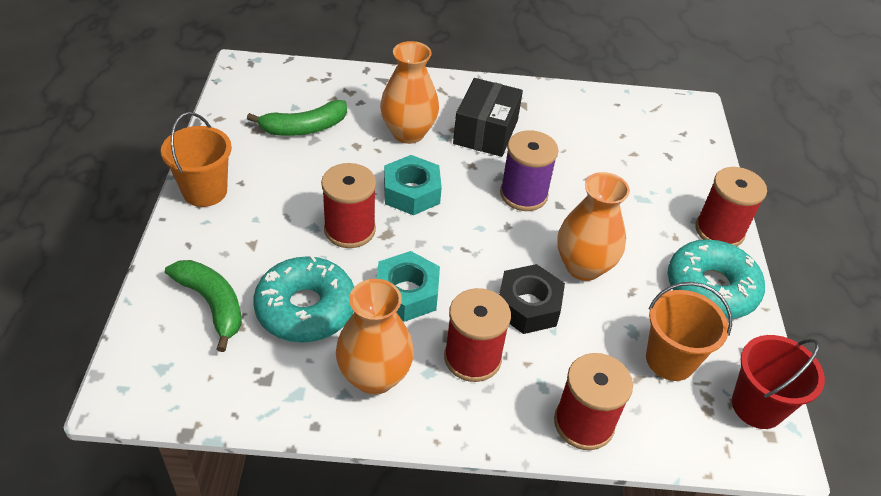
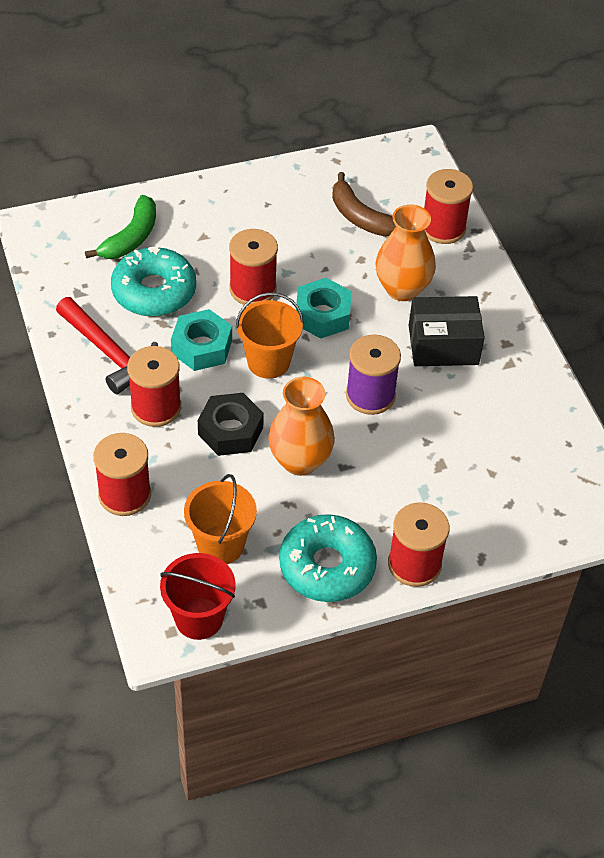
camera: 70 degrees right, 5 degrees up
(205, 191) = (243, 187): orange bucket -> orange bucket (268, 362)
(304, 128) = (360, 217): green banana -> brown banana
(351, 86) = (443, 228): none -> red spool
(374, 377) = (109, 352): orange vase -> red hammer

